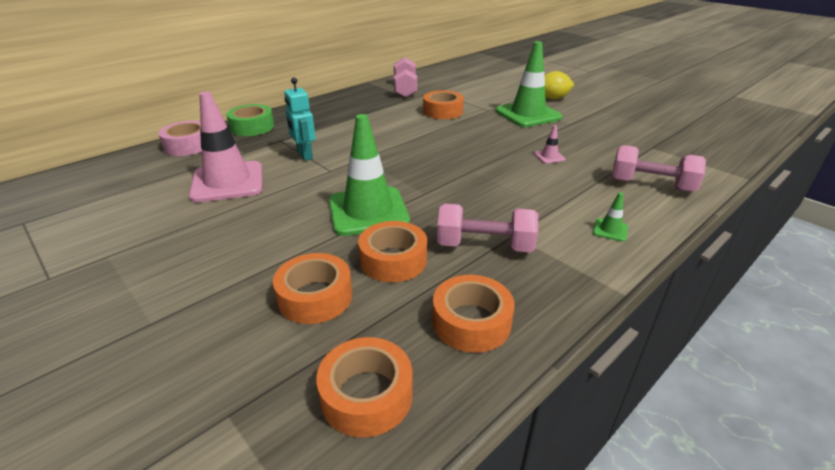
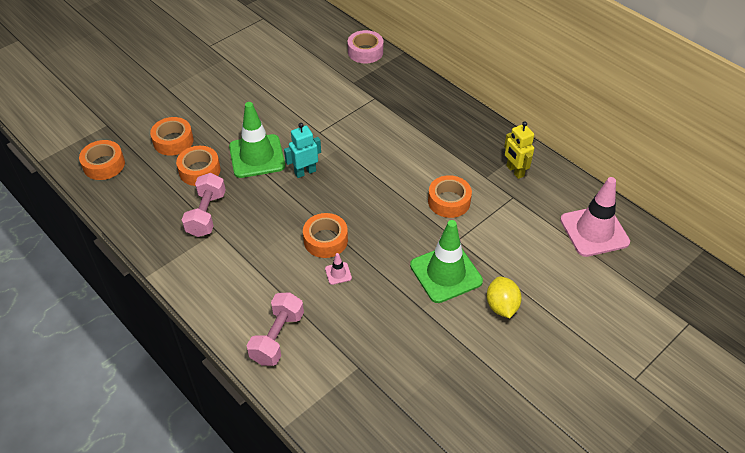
camera: 90 degrees right, 15 degrees up
(227, 182) = (304, 84): pink traffic cone -> pink traffic cone (594, 231)
(252, 127) = (402, 77): green tape -> none
(304, 155) = (346, 115): turquoise robot -> turquoise robot (305, 172)
(405, 89) = (515, 171): pink dumbbell -> yellow robot
(471, 322) = (139, 203): orange tape -> orange tape (325, 240)
(610, 230) = (213, 288): green traffic cone -> none

